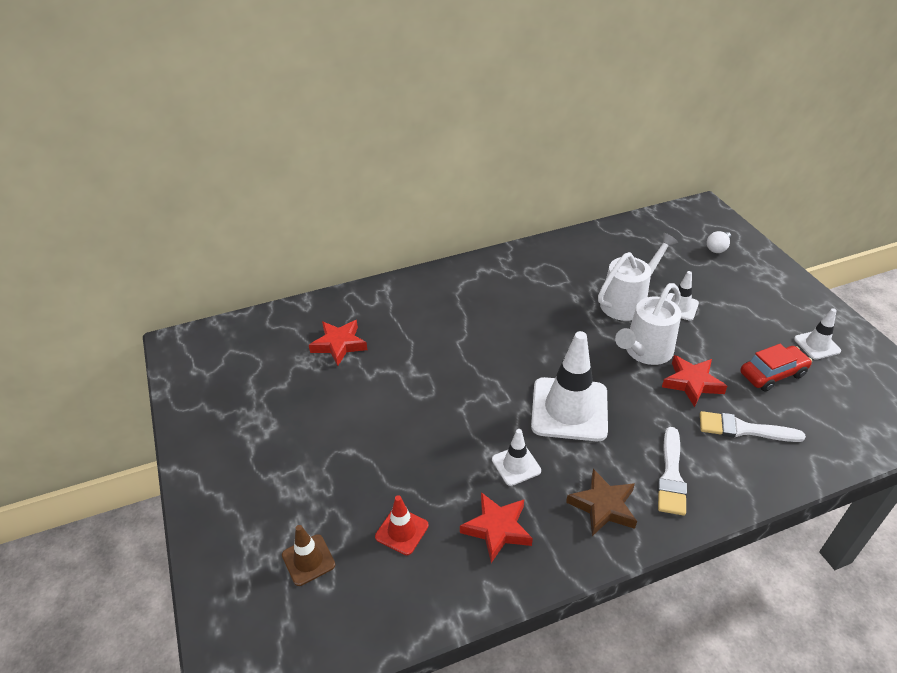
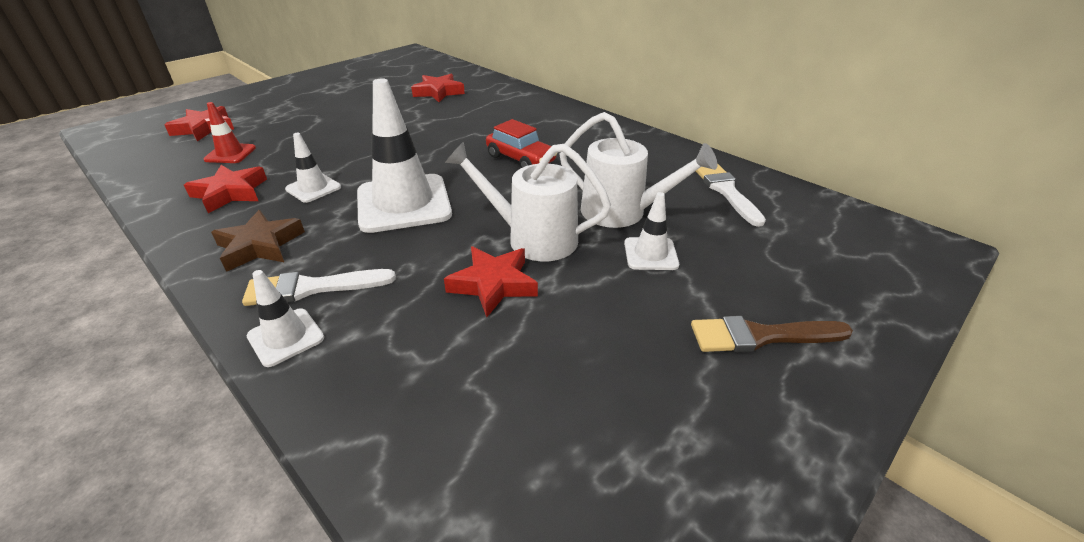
camera: 65 degrees right, 5 degrees down
(308, 560) = (204, 128): brown traffic cone -> red star
(717, 248) = (840, 273): white light bulb -> none
(743, 429) = (418, 345): white brush -> white brush (726, 191)
(761, 297) = (761, 336): none -> brown brush
(772, 374) = (562, 367): red car -> red car (521, 159)
(817, 345) = (687, 425): white traffic cone -> white traffic cone (286, 337)

